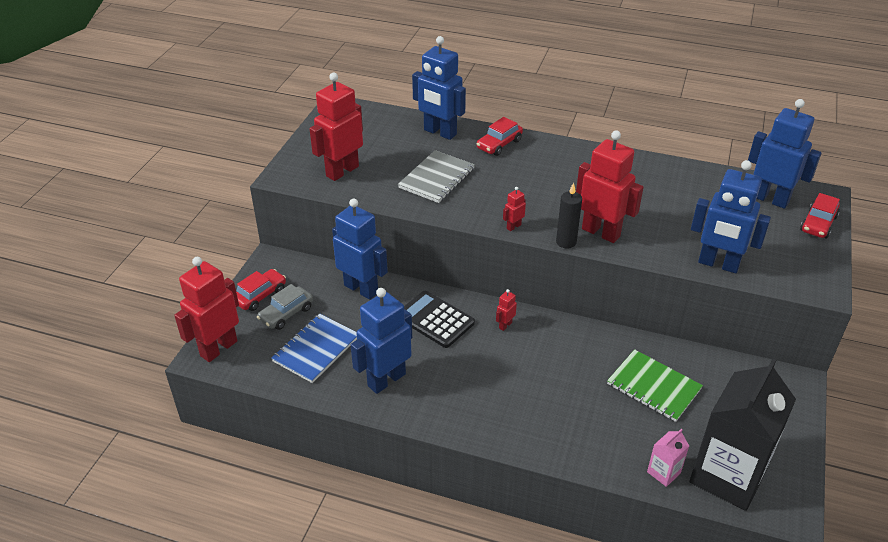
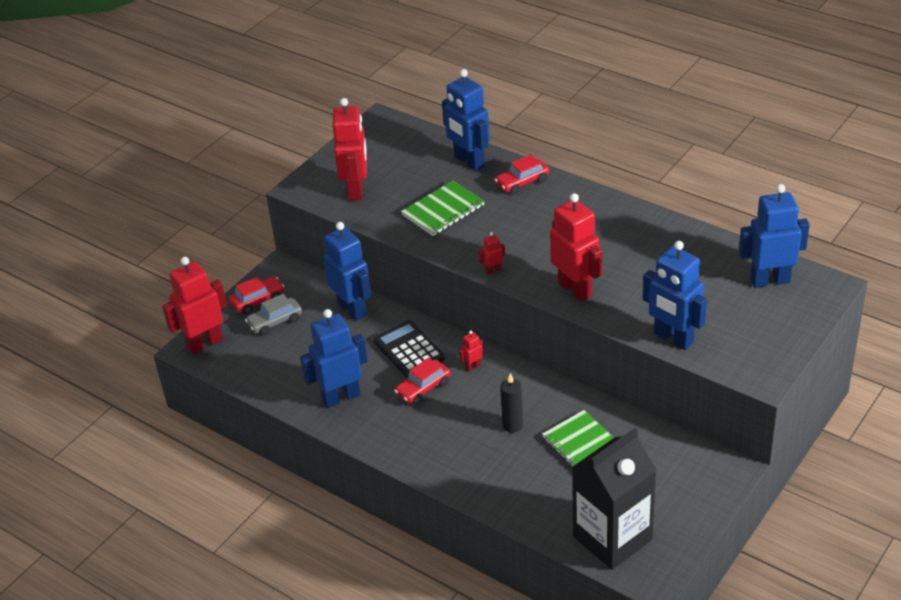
camera: 20 degrees right, 0 degrees up
(316, 349) = (289, 359): blue notebook -> none
(342, 171) = (356, 190): red robot -> red robot turned 120 degrees clockwise
(437, 178) = (443, 210): grey notebook -> green notebook
(566, 242) = (535, 293): black candle -> black candle (512, 425)
(663, 472) = (554, 523): pink carton -> none
(770, 199) = (769, 280): blue robot -> blue robot turned 60 degrees counterclockwise
(818, 224) = (803, 314): red car -> red car (423, 388)

